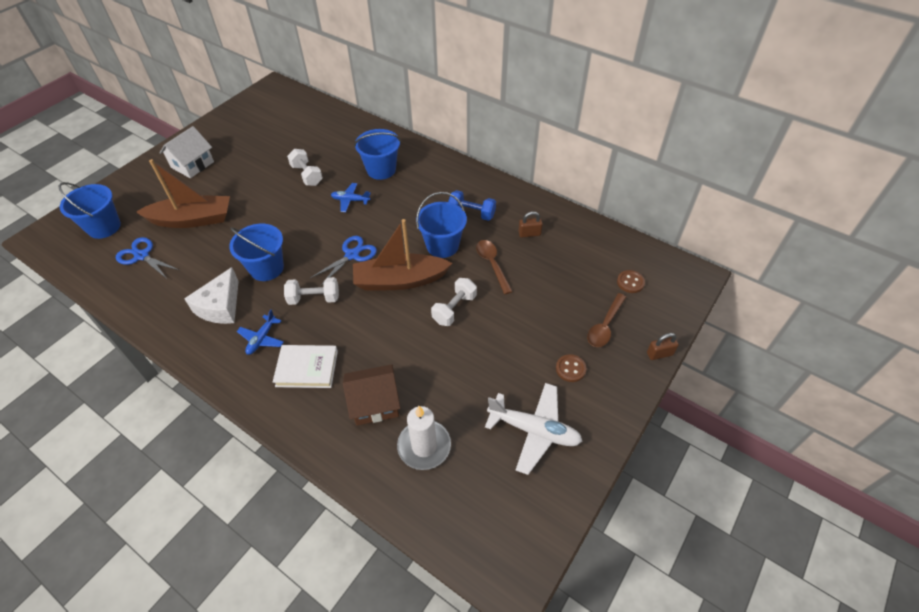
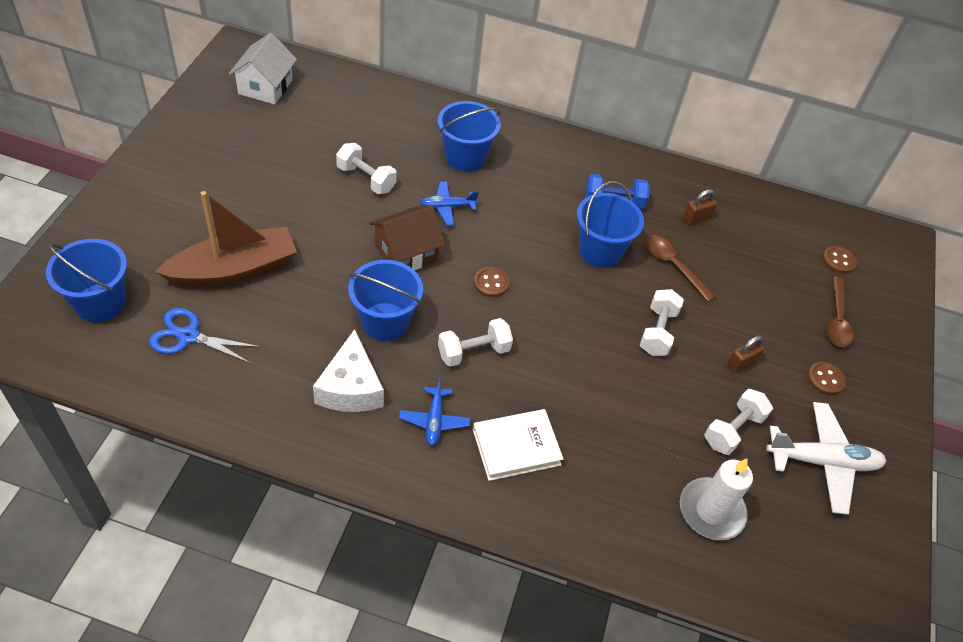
camera: 25 degrees left, 0 degrees up
(192, 165) = (184, 186): white house -> white house (265, 87)
(352, 255) = (491, 283): blue scissors -> brown button
(374, 403) = (625, 472): brown house -> brown house (406, 253)
(400, 280) = (571, 307): brown boat -> none
(474, 391) = (733, 430): none -> white dumbbell
(659, 354) = (908, 341): brown padlock -> brown padlock (741, 363)

